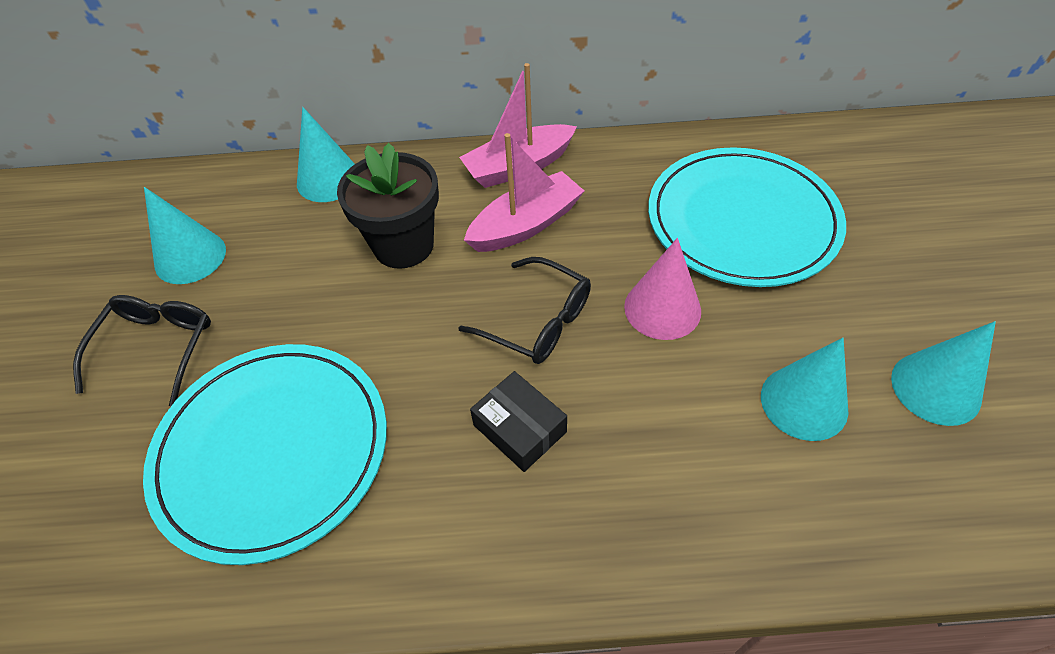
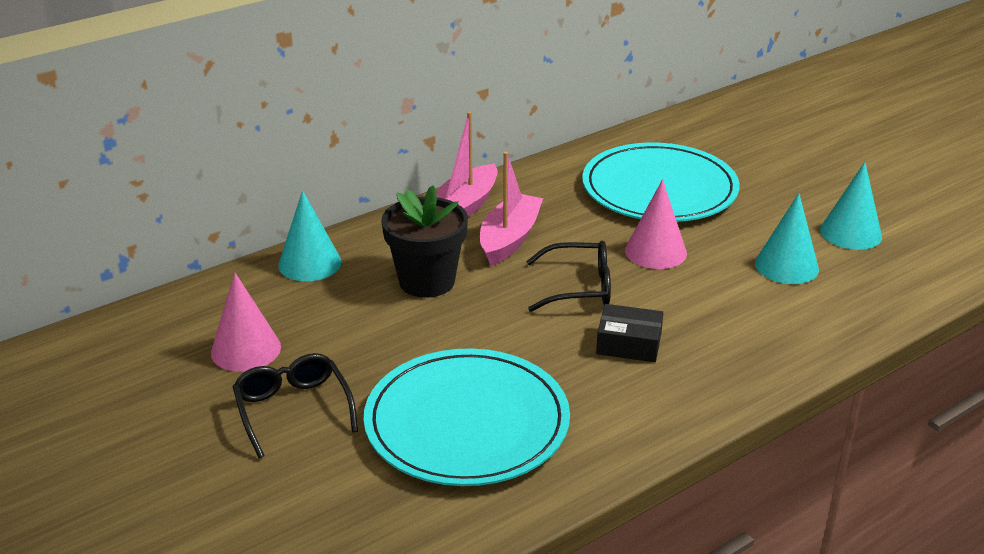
camera: 35 degrees left, 20 degrees down
(190, 257) = (246, 349): turquoise cone -> pink cone

